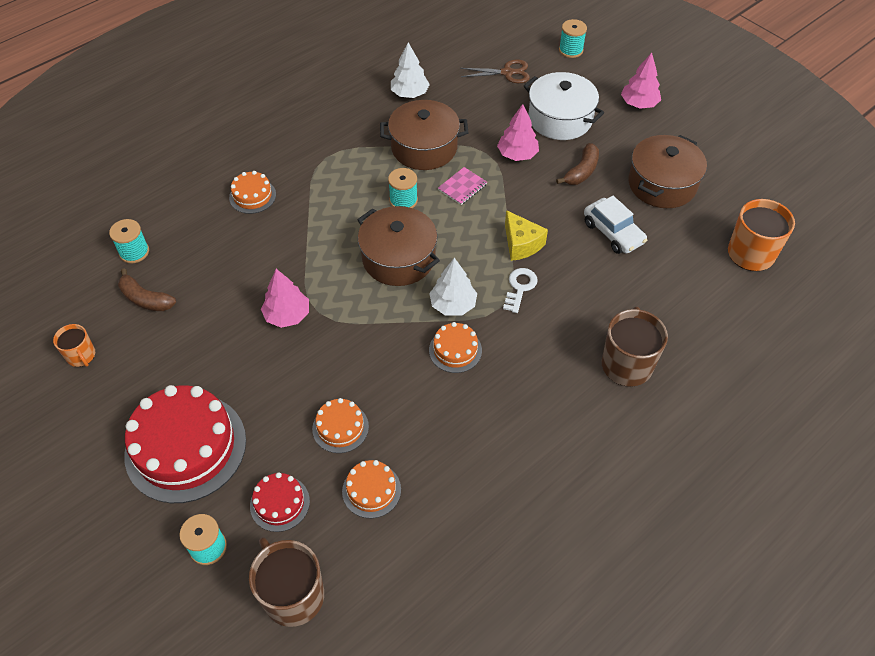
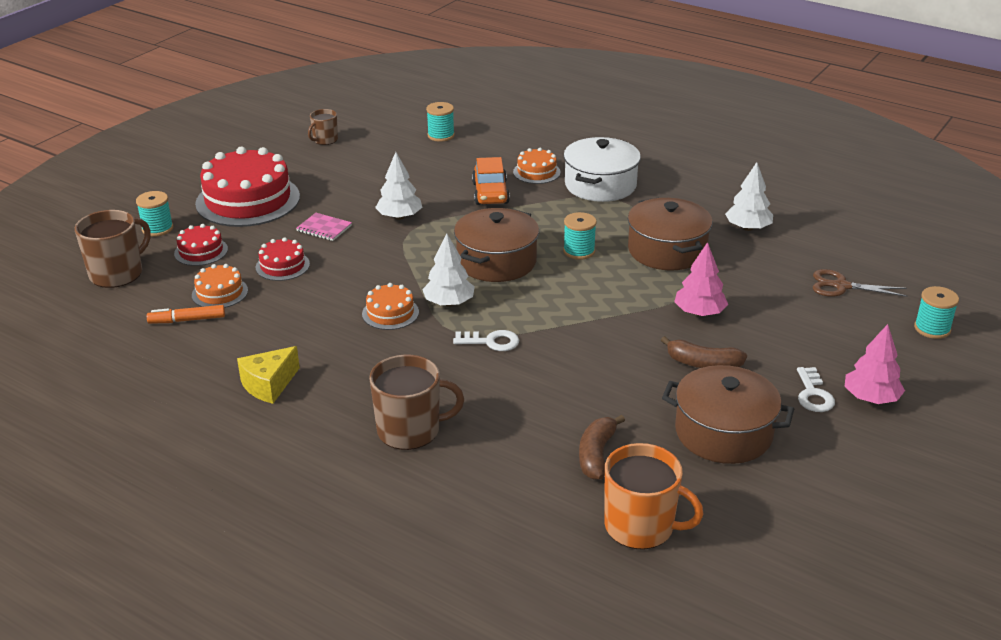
camera: 75 degrees right, 20 degrees down
(81, 356) = (325, 140): orange mug -> brown mug
(145, 299) = (392, 151): brown banana -> brown banana (596, 455)
(275, 237) = (490, 193): none -> orange car
(287, 315) = (399, 217): pink tree -> white tree
(340, 427) = (282, 266): orange cake -> red cake
(413, 524) = (187, 320): none -> orange marker
(462, 187) = (621, 284): pink notebook -> pink notebook (324, 228)
(507, 73) = (841, 286): brown scissors -> brown scissors turned 120 degrees clockwise
(521, 244) = (556, 334): yellow cheese -> yellow cheese (269, 385)
(560, 119) = (787, 336): white pot -> white pot (600, 185)
(613, 233) = (611, 399): white car -> none
(629, 128) = (813, 394): none -> white key

